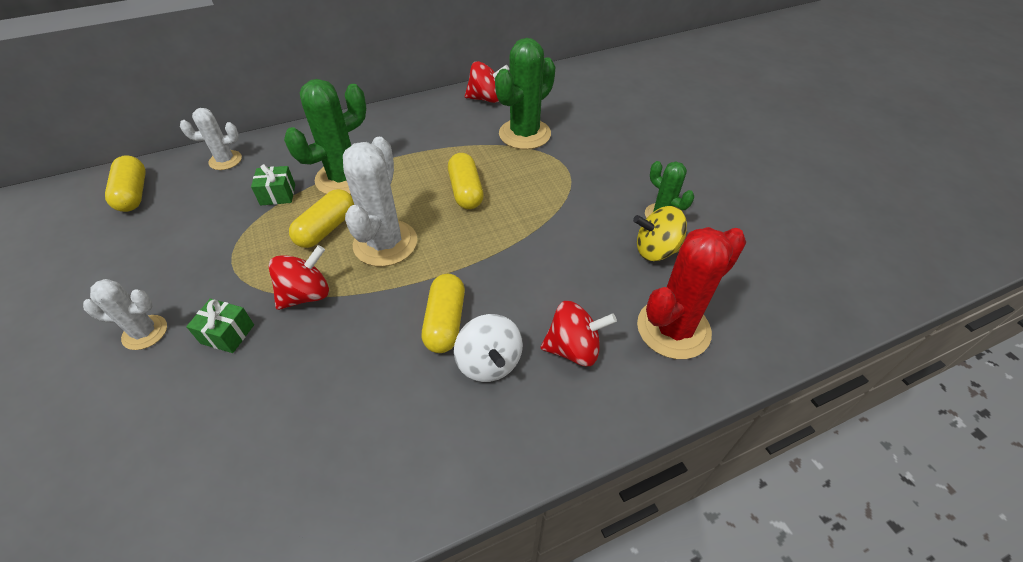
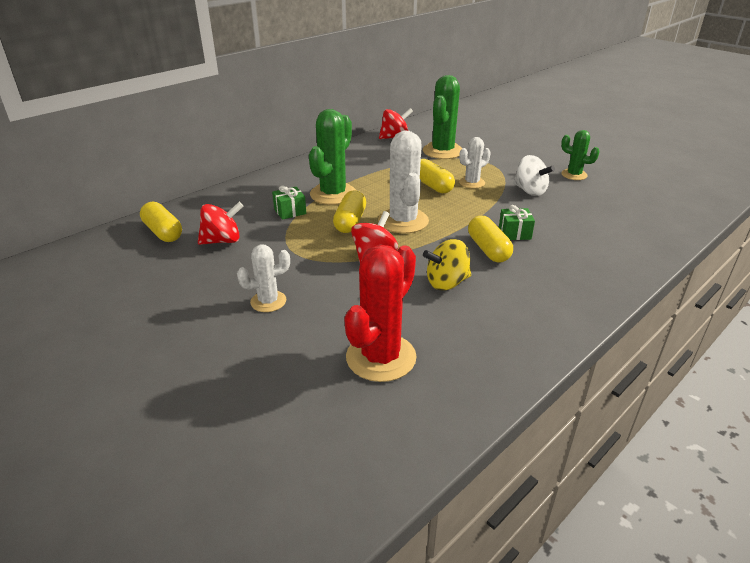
camera: 20 degrees left, 15 degrees down
(225, 160) = (222, 201): white cactus -> white cactus (472, 183)
(227, 334) = (336, 288): green gift -> green gift (514, 233)
(489, 362) = (537, 261): white spinning top -> white spinning top (530, 191)
(573, 348) = (583, 244): red spinning top -> red spinning top (222, 241)
(656, 250) = (587, 191): yellow spinning top -> yellow spinning top (446, 283)
(673, 329) = (632, 223): red cactus -> red cactus (381, 357)

